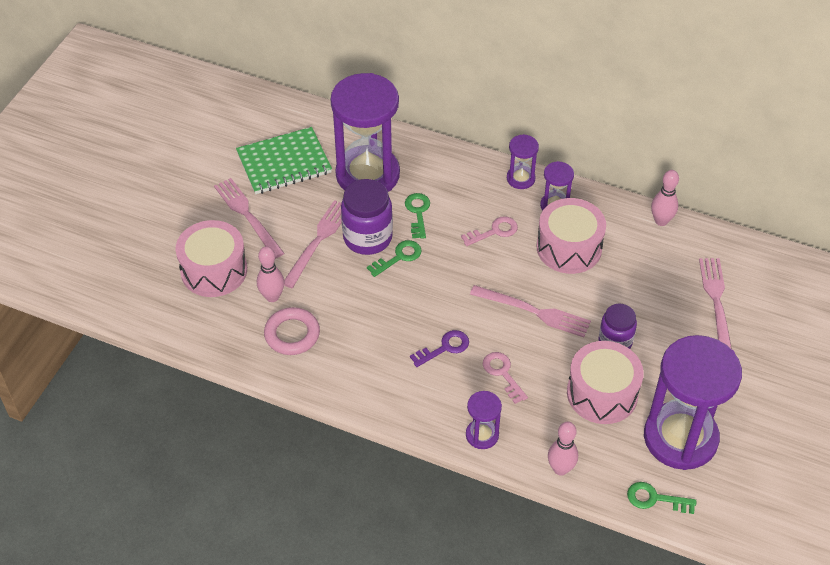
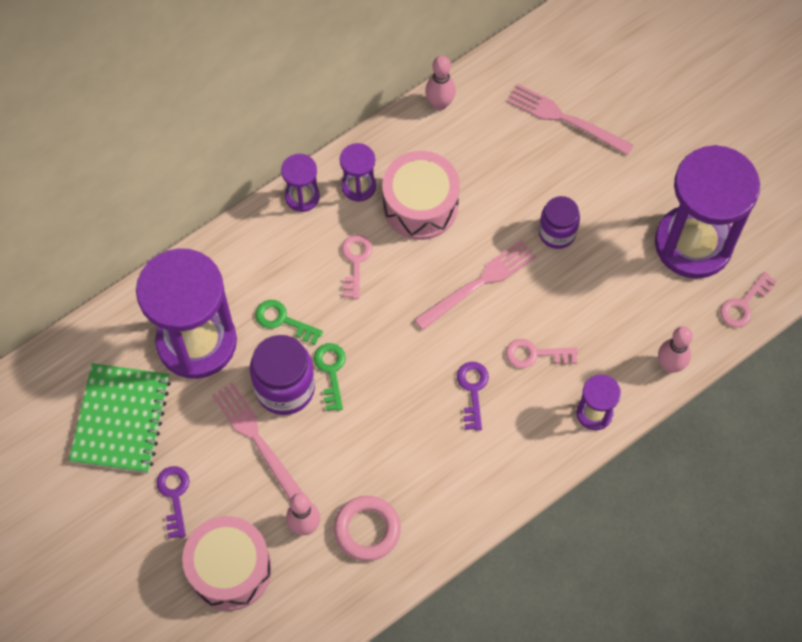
camera: 60 degrees left, 15 degrees up
(248, 216) = (174, 496): pink fork -> purple key
(602, 393) = (608, 280): pink drum -> none
(655, 499) = (744, 304): green key -> pink key

